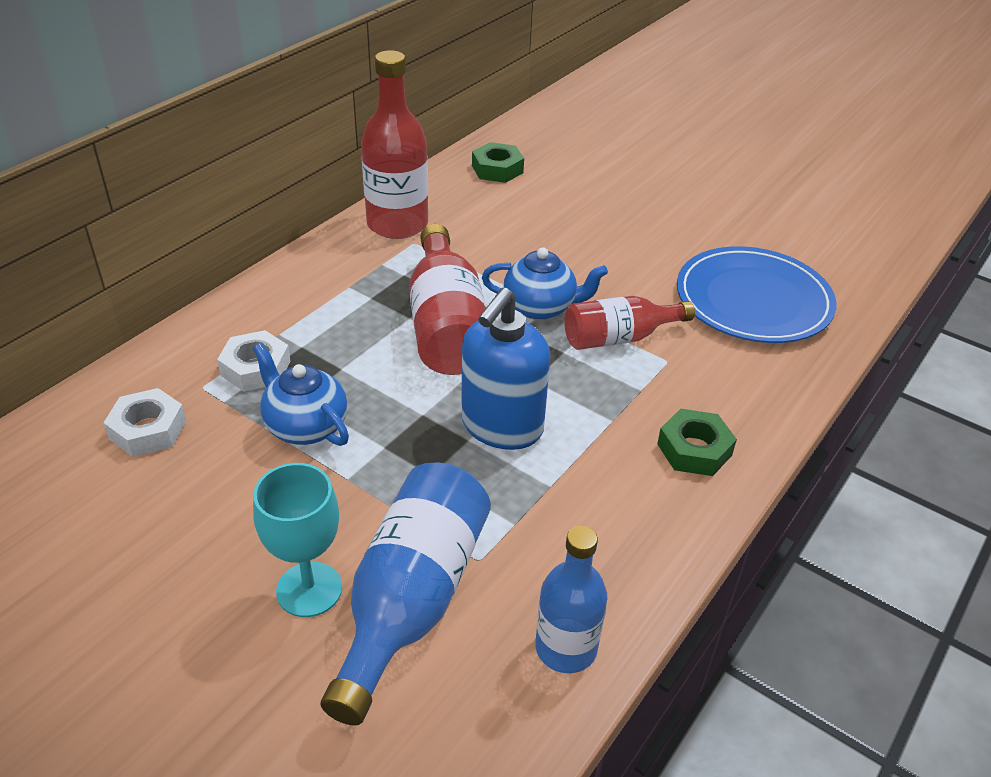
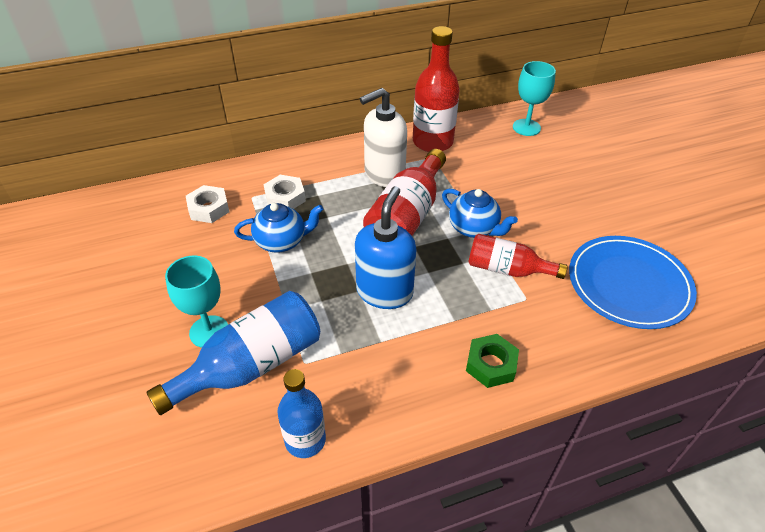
camera: 35 degrees right, 5 degrees up
(305, 426) = (282, 241): blue teapot -> blue teapot turned 90 degrees clockwise
(369, 286) = (384, 174): none -> white soap dispenser
(497, 169) = (526, 127): green nut -> turquoise goblet
(501, 427) = (384, 292): blue soap dispenser -> blue soap dispenser turned 135 degrees clockwise

